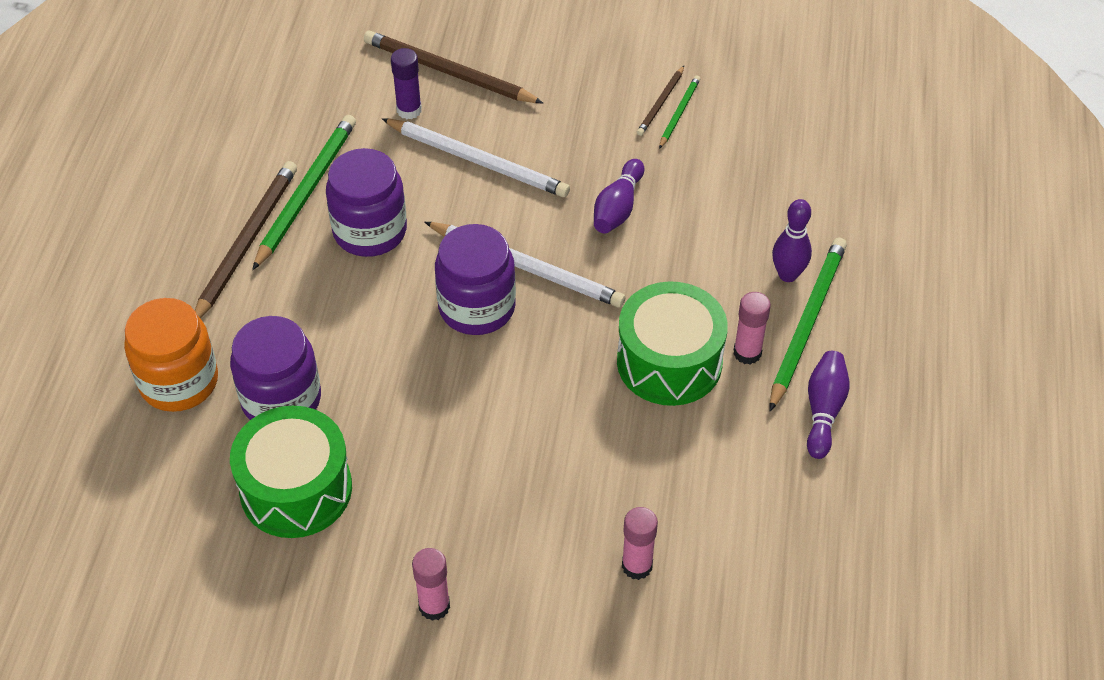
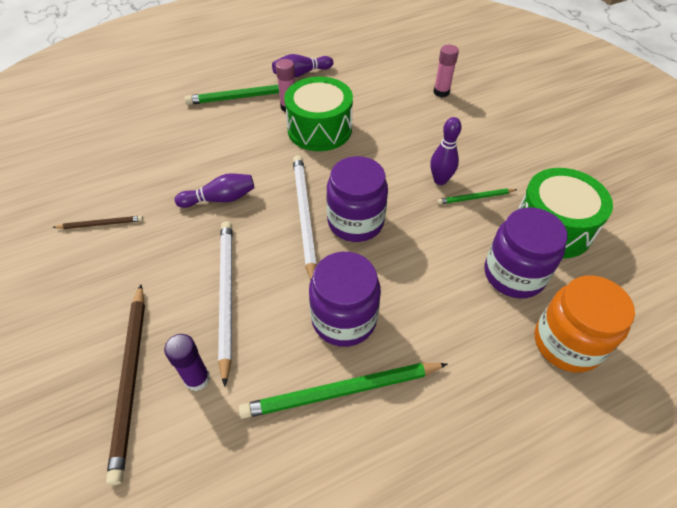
camera: 125 degrees left, 0 degrees up
(246, 243) = (425, 396): brown pencil -> none
(434, 606) = (537, 140): pink glue stick -> none
(679, 113) = (107, 210): green pencil -> green pencil (475, 198)
(787, 275) = (222, 113): purple bowling pin -> purple bowling pin (440, 180)

